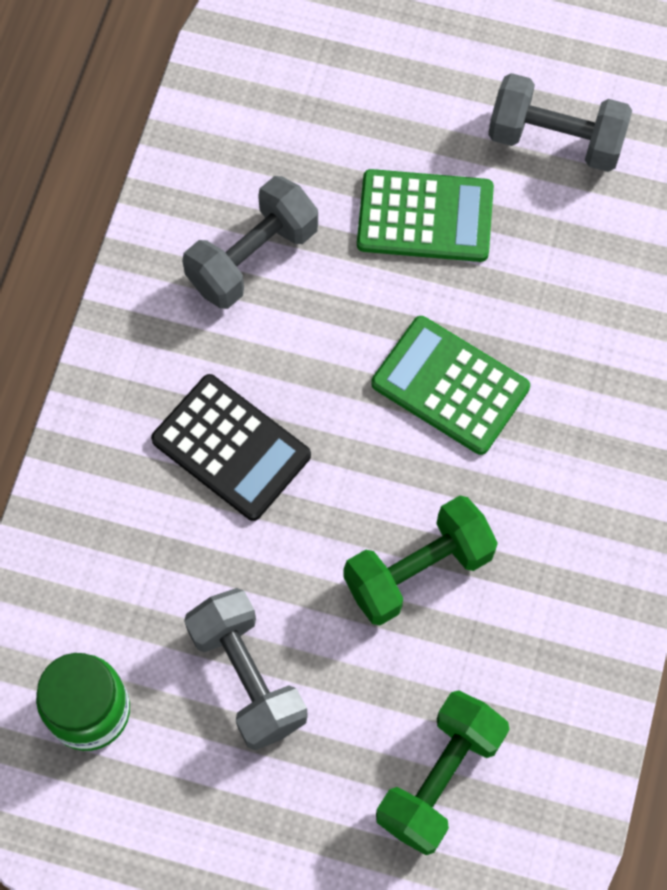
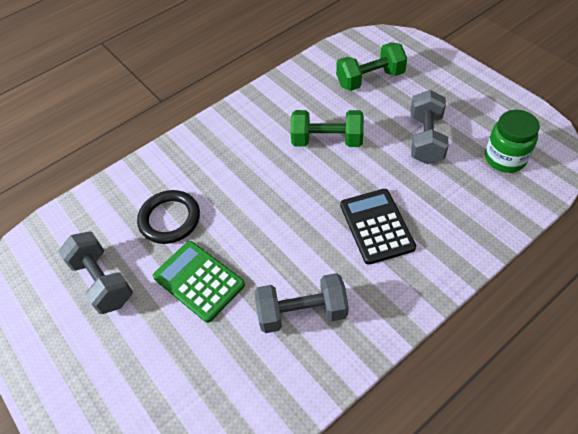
camera: 140 degrees left, 15 degrees down
(450, 386) = (255, 199): green calculator -> none
(551, 276) = (170, 219): none -> black ring

